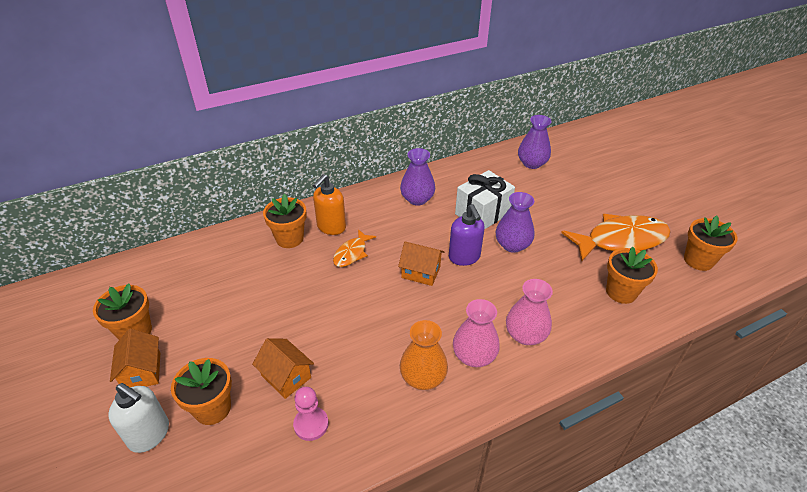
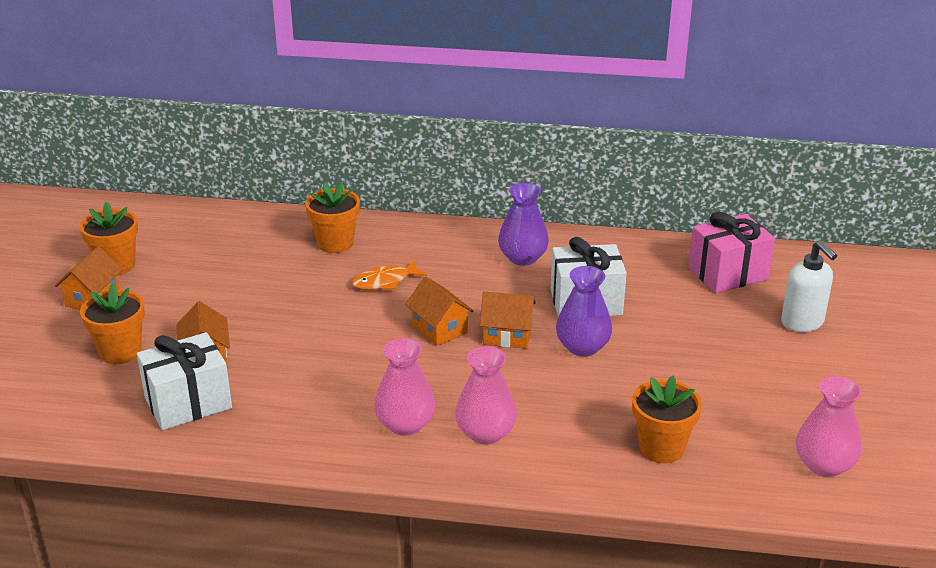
camera: 35 degrees right, 10 degrees down
(150, 434) = (55, 347): white soap dispenser -> white soap dispenser (802, 323)
(311, 424) = (188, 403): pink pawn -> white gift
(331, 227) = (390, 249): orange soap dispenser -> none
(423, 377) = (331, 417): orange vase -> none
(464, 257) = (507, 335): purple soap dispenser -> orange house
(532, 163) = (728, 273): purple vase -> pink gift
(621, 240) = (739, 400): orange fish -> none
(698, 260) = (824, 465): orange flower pot -> pink vase

